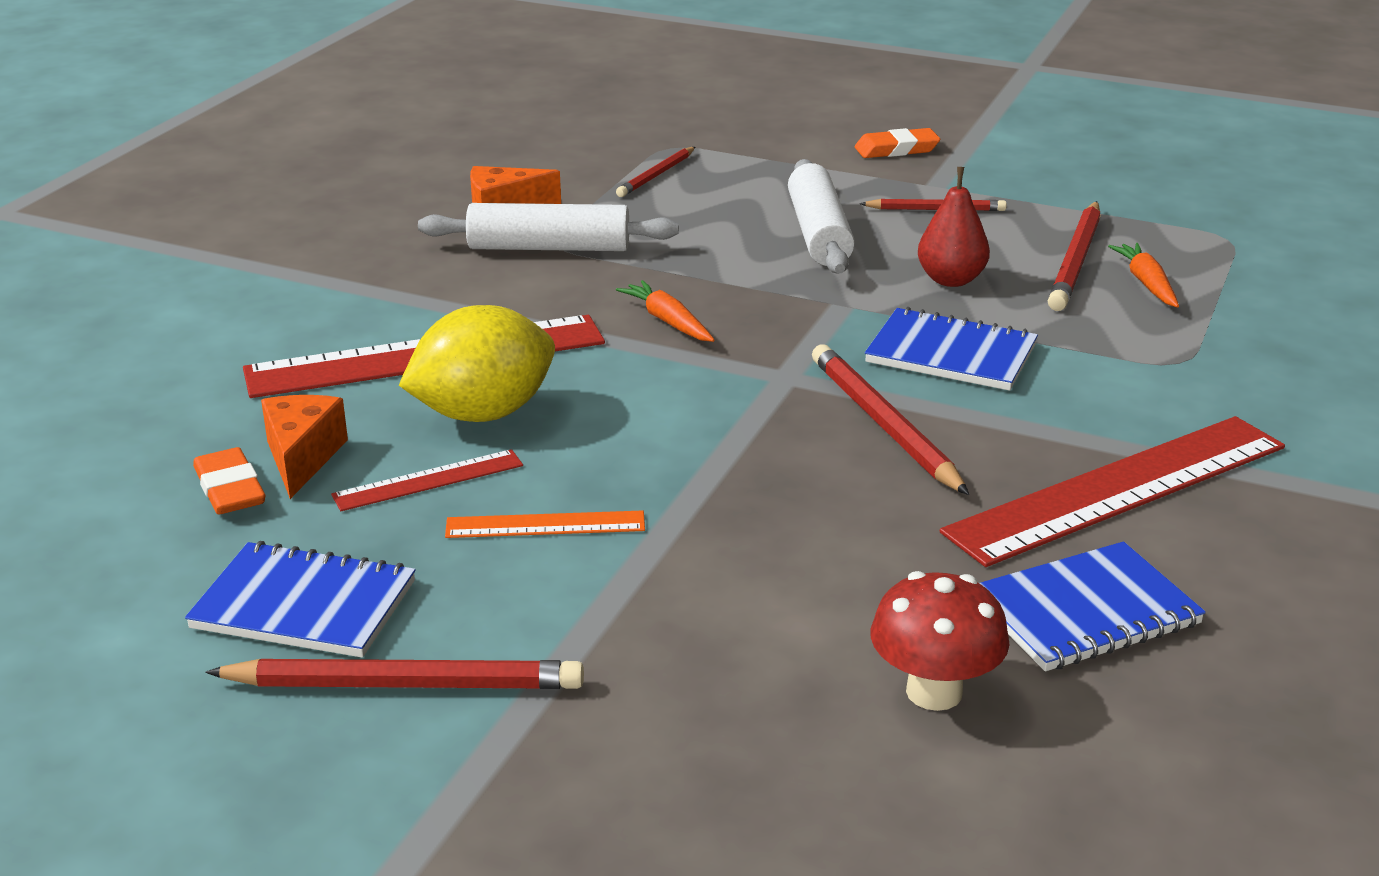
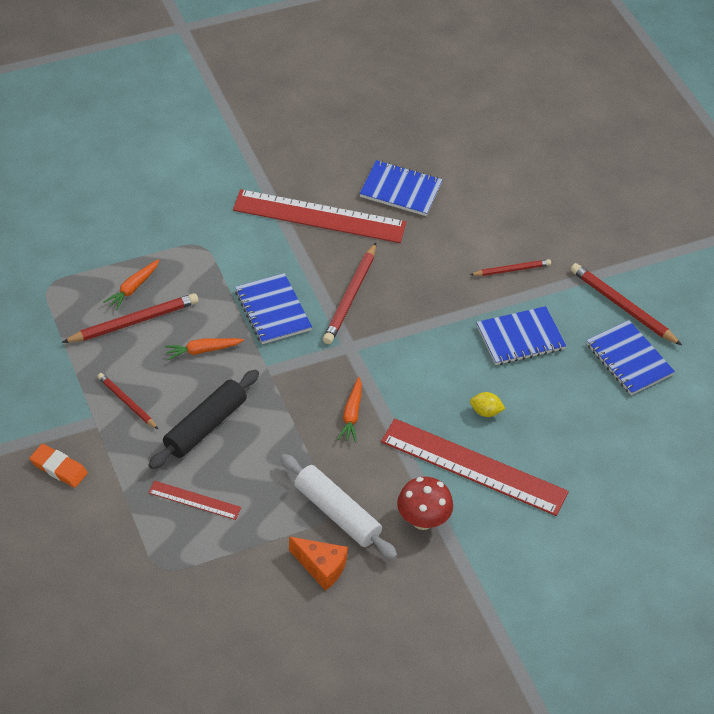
camera: 140 degrees left, 20 degrees up
(230, 488) = (614, 438): orange eraser -> none
(302, 458) = (575, 436): orange cheese -> none
(428, 480) = (539, 389): red ruler -> red ruler (194, 500)
(483, 413) = (485, 412): yellow lemon -> yellow lemon, size x0.44
(545, 525) = (520, 338): orange ruler -> blue notebook
(656, 175) = (207, 542): red pencil -> red pencil (512, 270)
(819, 233) = (205, 426): white rolling pin -> black rolling pin
(934, 692) = (478, 200): red mushroom -> red mushroom (422, 520)
(951, 280) = (202, 350): red pear -> orange carrot

